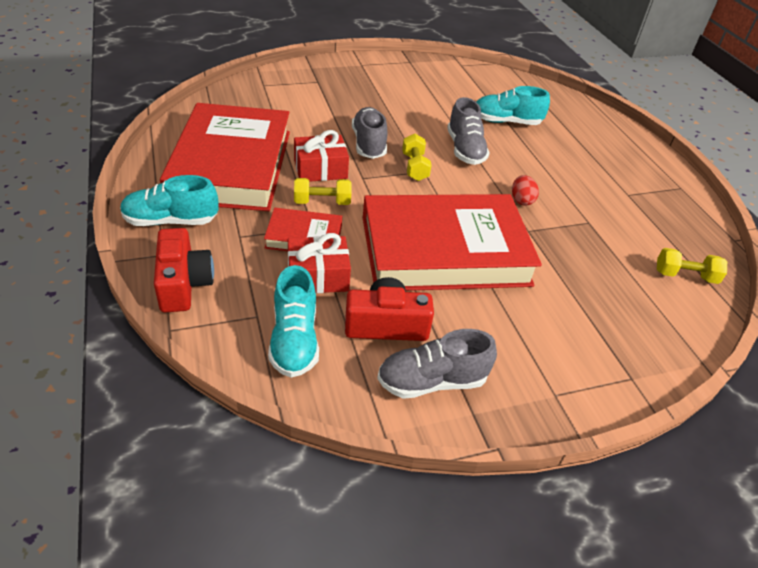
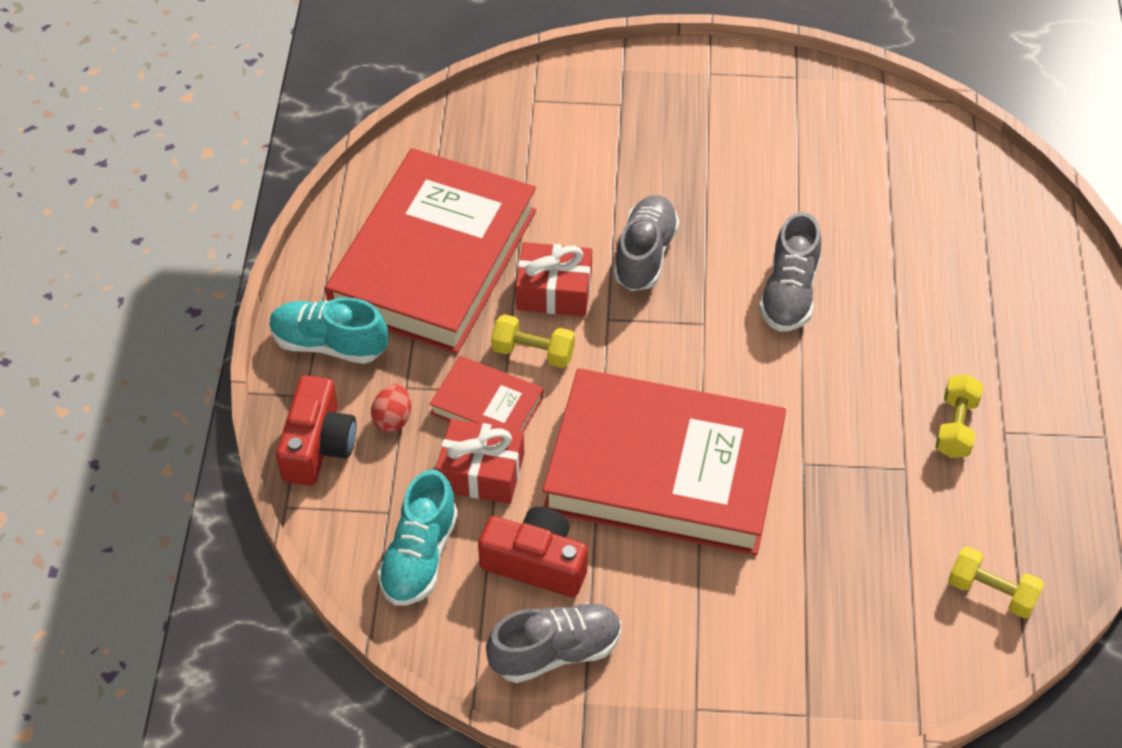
camera: 25 degrees right, 10 degrees up
(414, 167) = (693, 313): yellow dumbbell -> yellow dumbbell (955, 427)
(432, 381) = (556, 651): grey shoe -> grey shoe turned 150 degrees clockwise
(506, 122) = (890, 245): turquoise shoe -> none
(521, 200) = (824, 408): red egg -> red egg (393, 419)

